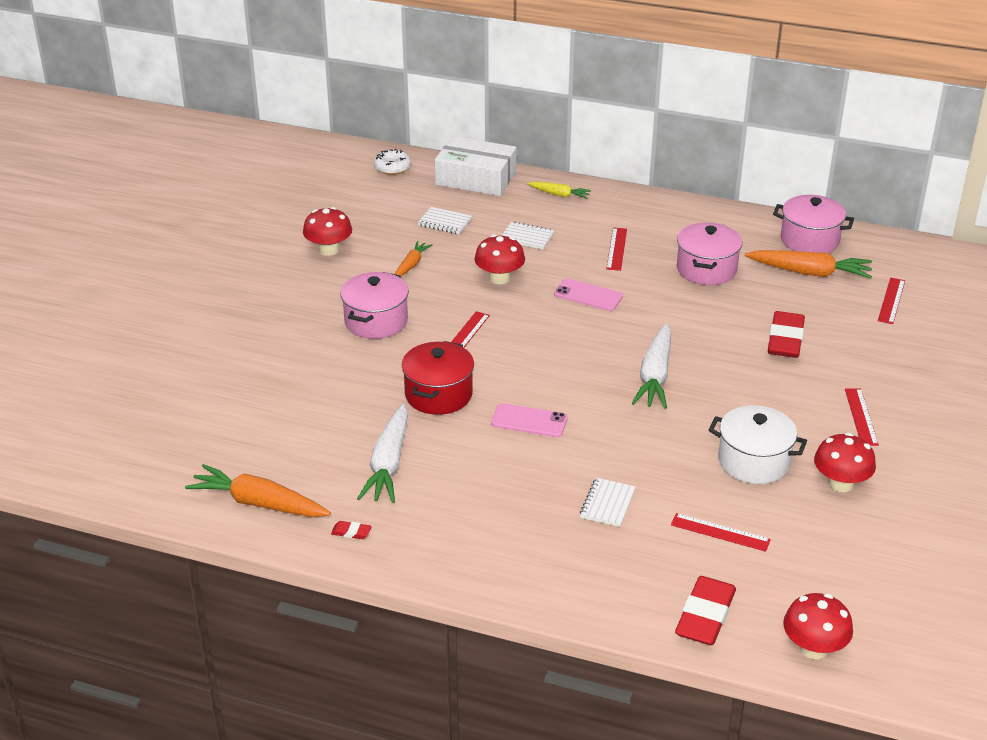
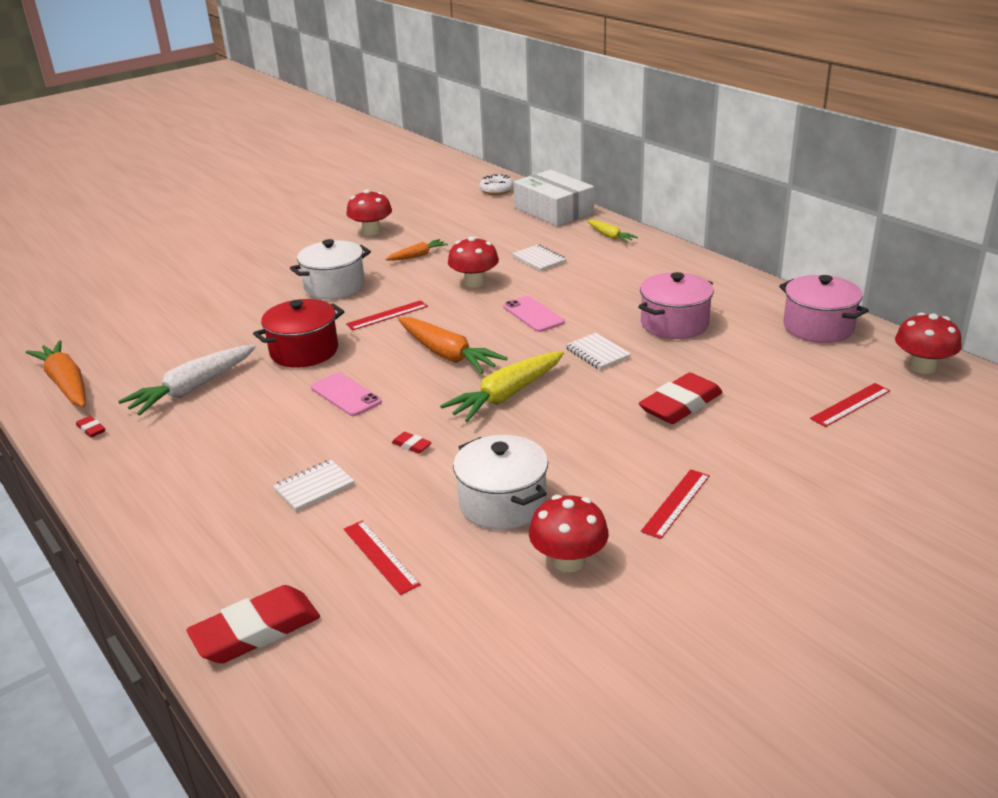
camera: 35 degrees right, 5 degrees down
(376, 321) = (334, 286): pink pot -> white pot
(445, 222) = (485, 234): white notebook -> white notebook (597, 353)
(616, 249) = (608, 287): red ruler -> none
(636, 443) = (411, 445): none -> red eraser
(655, 376) = (506, 395): white carrot -> yellow carrot
(810, 272) = (783, 354): orange carrot -> orange carrot (447, 355)
(813, 648) = (315, 722): red mushroom -> red mushroom (922, 367)

